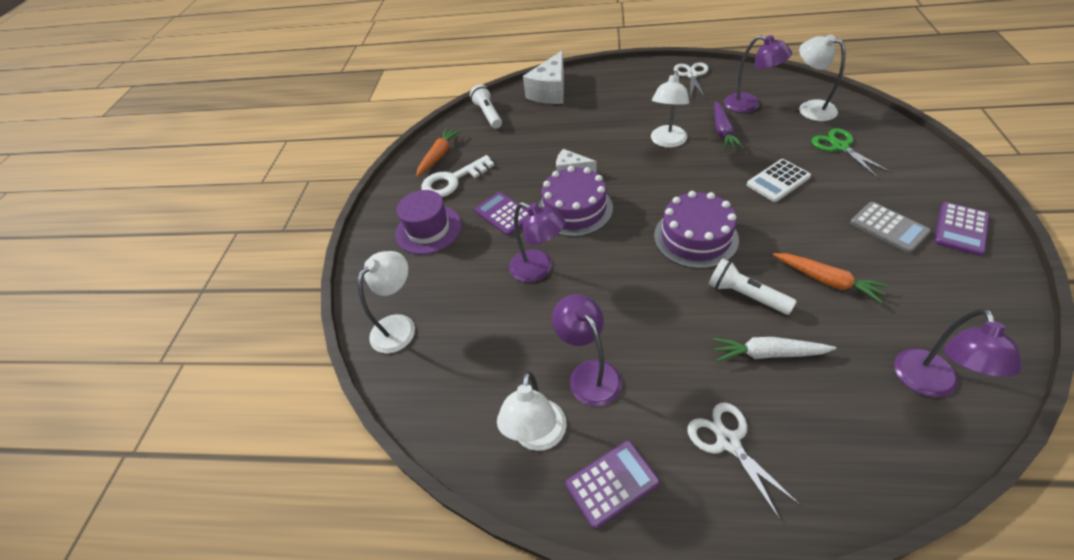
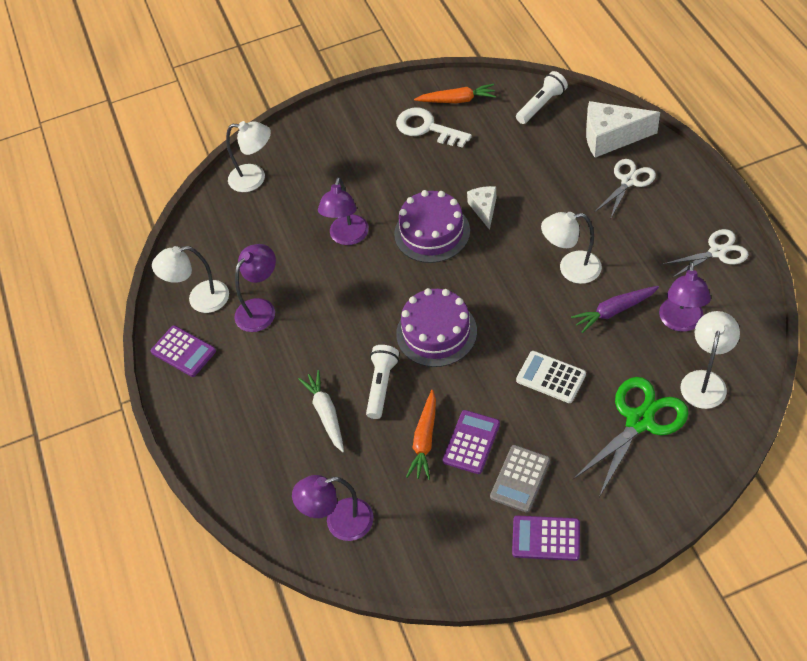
camera: 65 degrees right, 5 degrees up
(428, 229) = (359, 143): purple hat -> none
(503, 214) = (401, 185): purple calculator -> purple calculator (471, 442)
(727, 441) = (239, 406): white scissors -> white scissors (628, 181)
(839, 146) = (639, 420): green scissors -> green scissors, size x1.51

